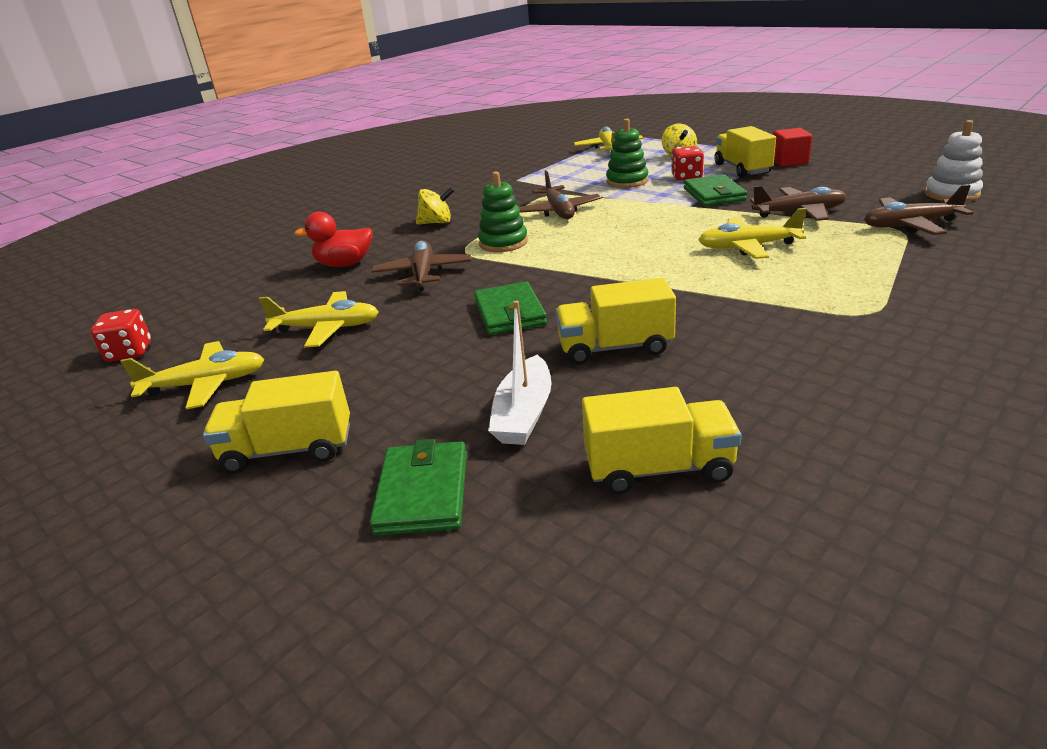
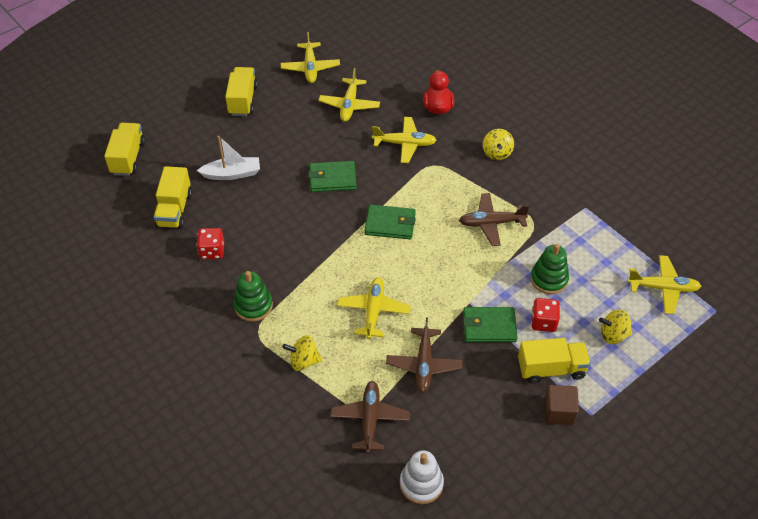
camera: 95 degrees right, 20 degrees up
(129, 352) = (357, 35): red dice -> red dice (212, 251)
(422, 492) = (195, 140): green wallet -> green wallet (390, 224)
(423, 274) = (405, 144): brown plane -> yellow plane
(503, 243) = (440, 185): green stacking toy -> green stacking toy (253, 306)
(524, 414) = (232, 174): white boat -> white boat turned 150 degrees clockwise
(615, 348) = (273, 215): yellow truck -> yellow truck (128, 158)
(789, 161) = (559, 412): red cube -> brown cube
(878, 273) = (304, 361): none -> yellow spinning top

